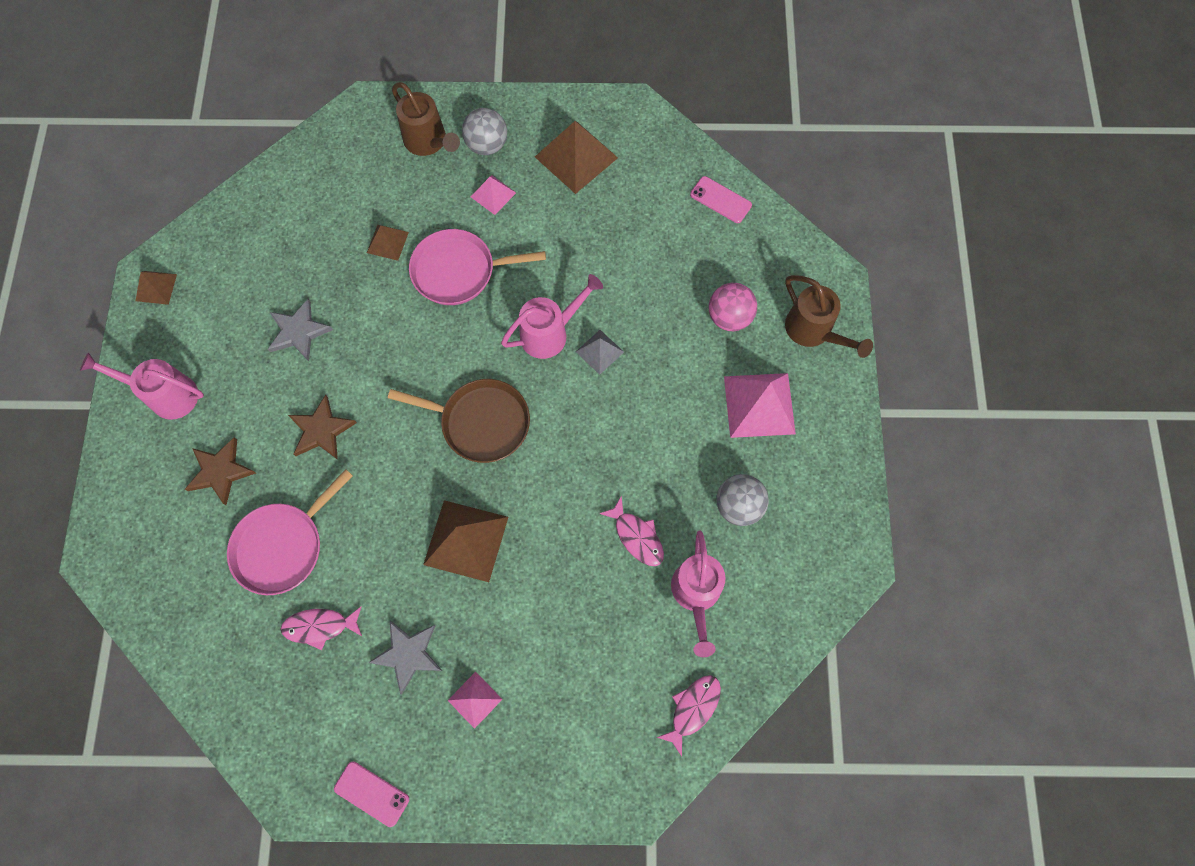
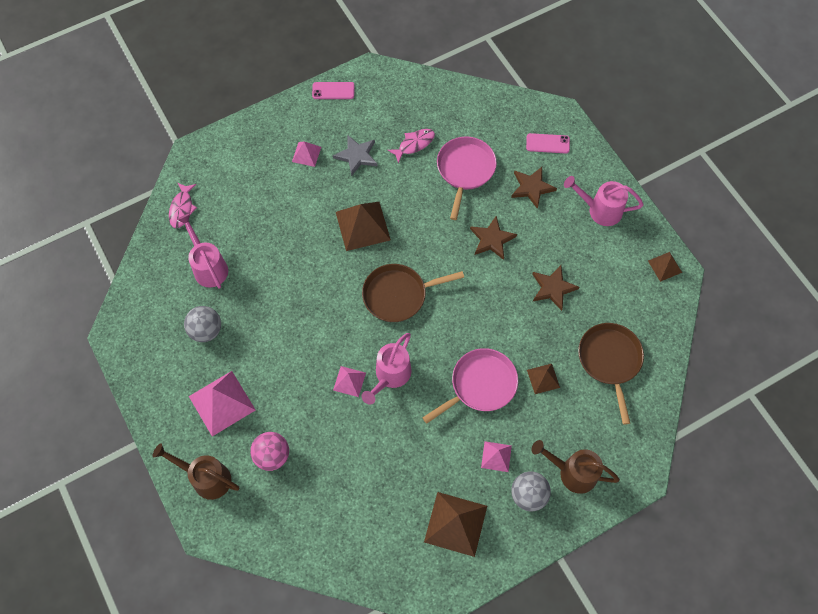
camera: 150 degrees right, 5 degrees down
(166, 395) = (600, 210): pink watering can -> pink watering can turned 150 degrees counterclockwise
(299, 331) = (553, 288): grey star -> brown star
(303, 223) = (610, 360): none -> brown pan
(599, 351) = (349, 381): grey pyramid -> pink pyramid
(636, 536) = (261, 280): pink fish -> none
(720, 200) = (325, 549): pink phone -> pink phone (547, 143)

